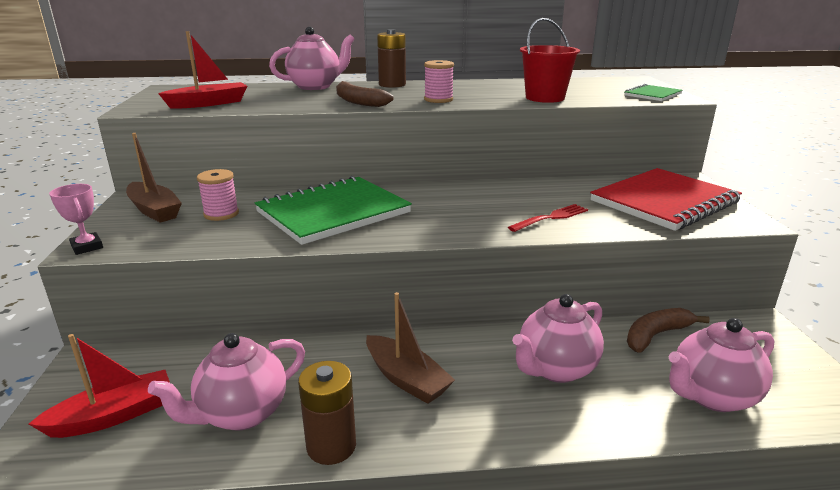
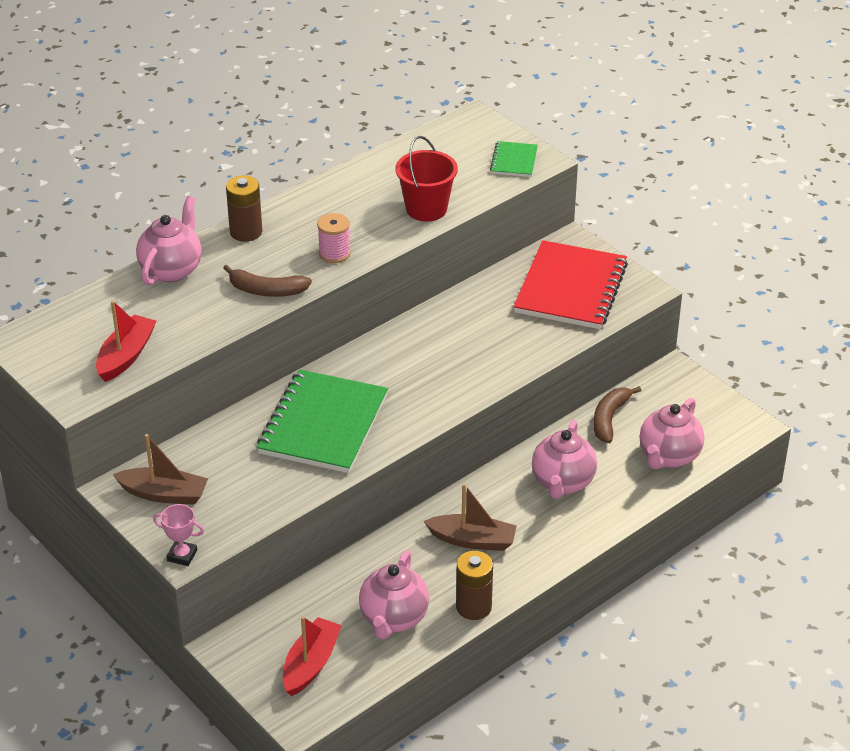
camera: 35 degrees left, 15 degrees up
(221, 214) = (231, 470): pink spool -> none
(550, 218) = (501, 352): red fork -> none

